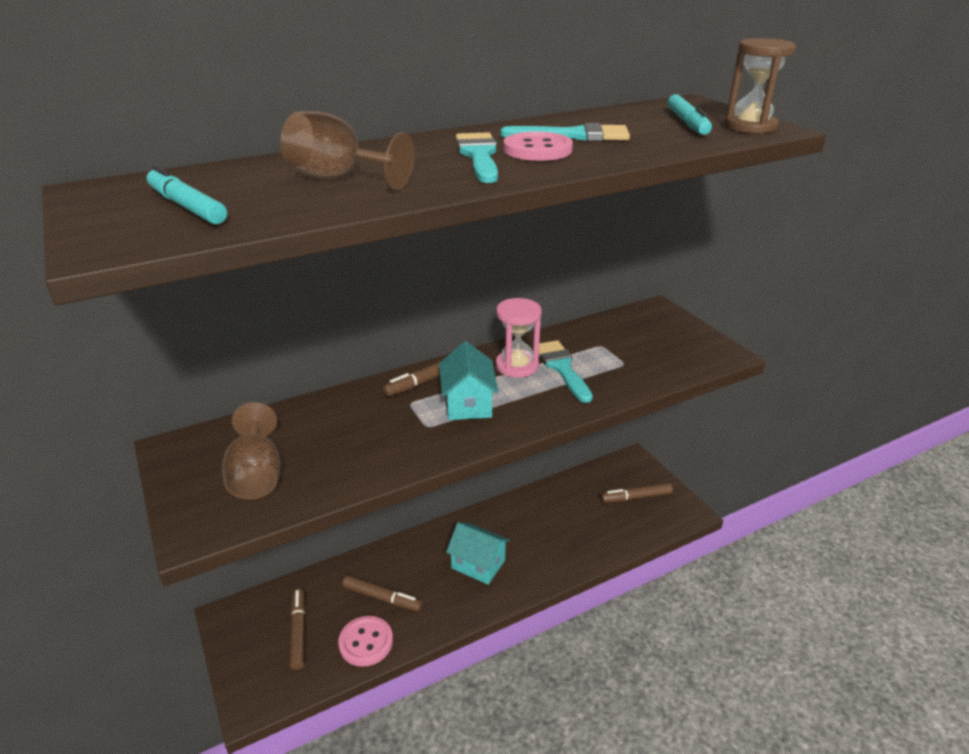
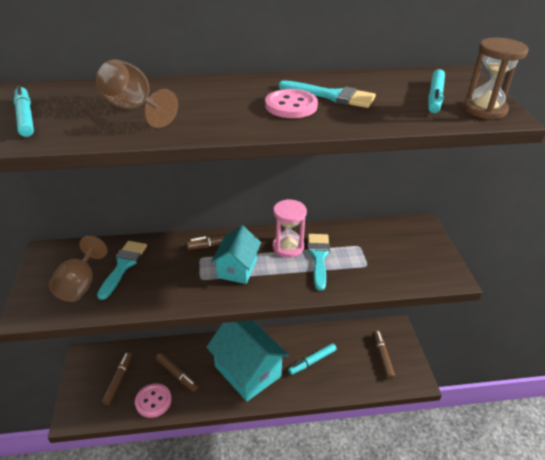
camera: 20 degrees right, 5 degrees up
(478, 564) = (248, 371): turquoise house -> turquoise house, size x1.77
(479, 156) = (244, 104): turquoise brush -> turquoise brush (123, 266)
(555, 527) = (312, 361): none -> turquoise marker
(636, 497) = (382, 356): brown marker -> brown marker turned 75 degrees clockwise

